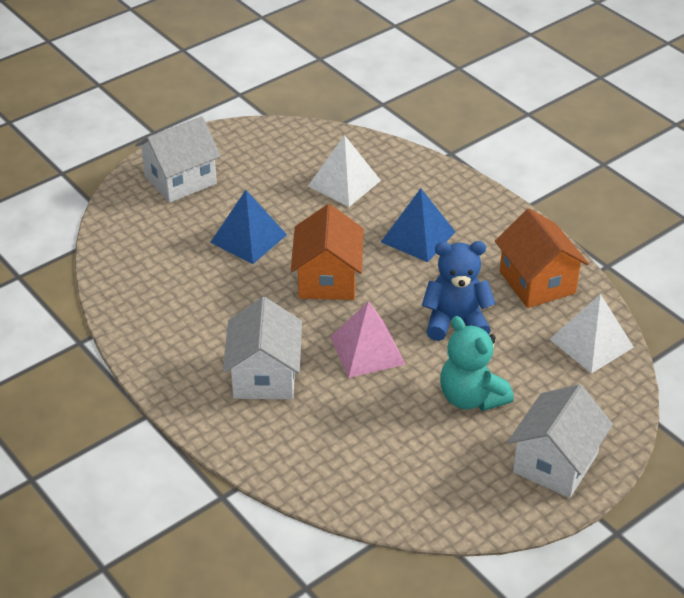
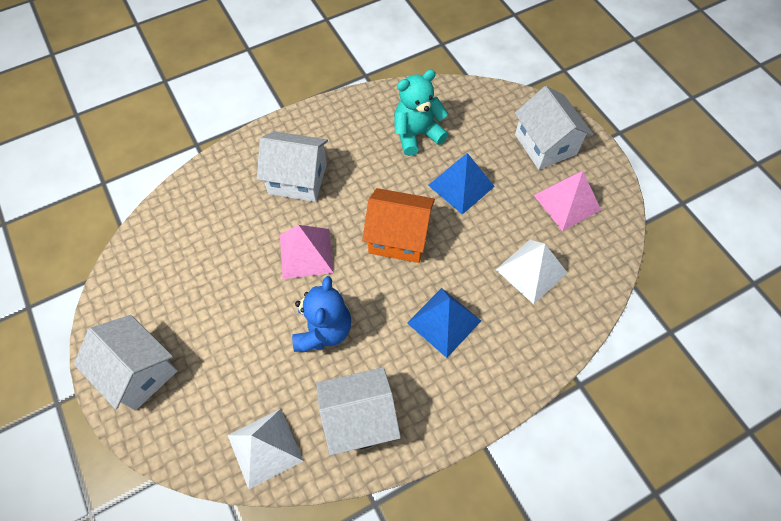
camera: 100 degrees right, 20 degrees up
(256, 163) = (567, 202): none -> pink pyramid
(471, 397) = (230, 322): turquoise teddy bear -> turquoise teddy bear (417, 134)
(537, 282) = (359, 419): orange house -> white house

